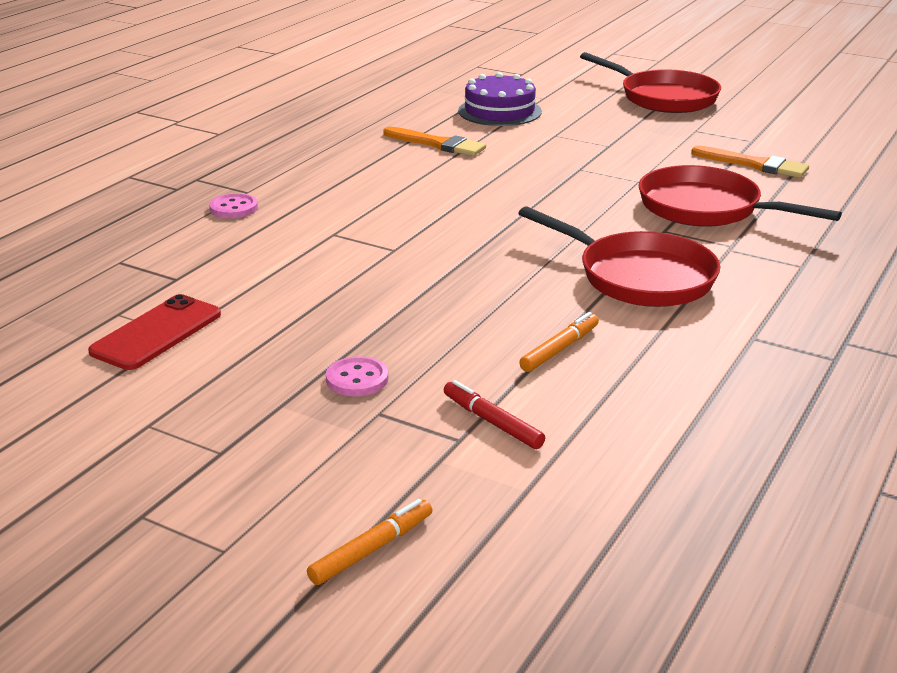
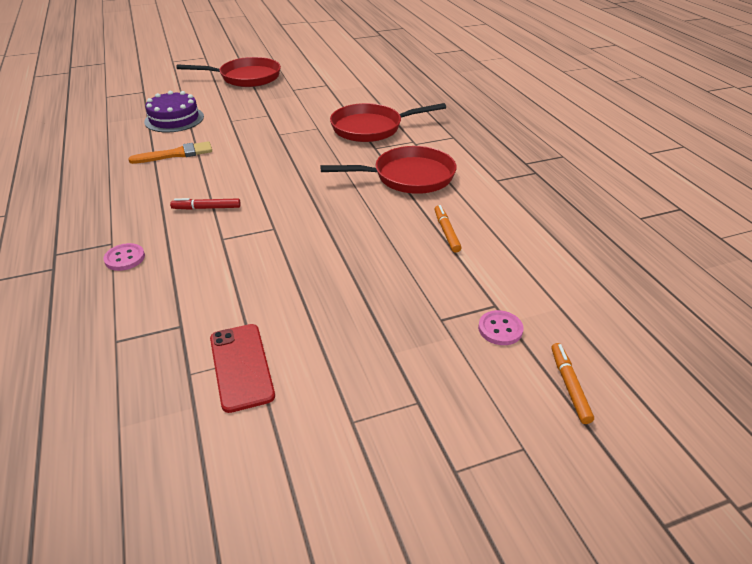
camera: 50 degrees left, 10 degrees up
(357, 379) = (398, 310): pink button -> pink button (500, 329)
(492, 422) = (490, 286): red marker -> red marker (206, 208)
(754, 164) = (350, 96): orange brush -> none

